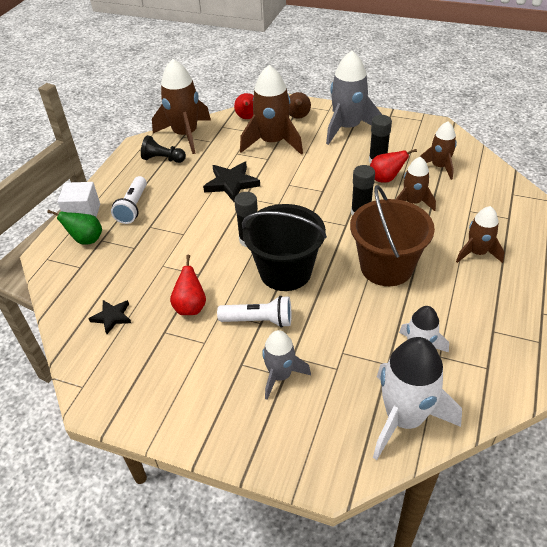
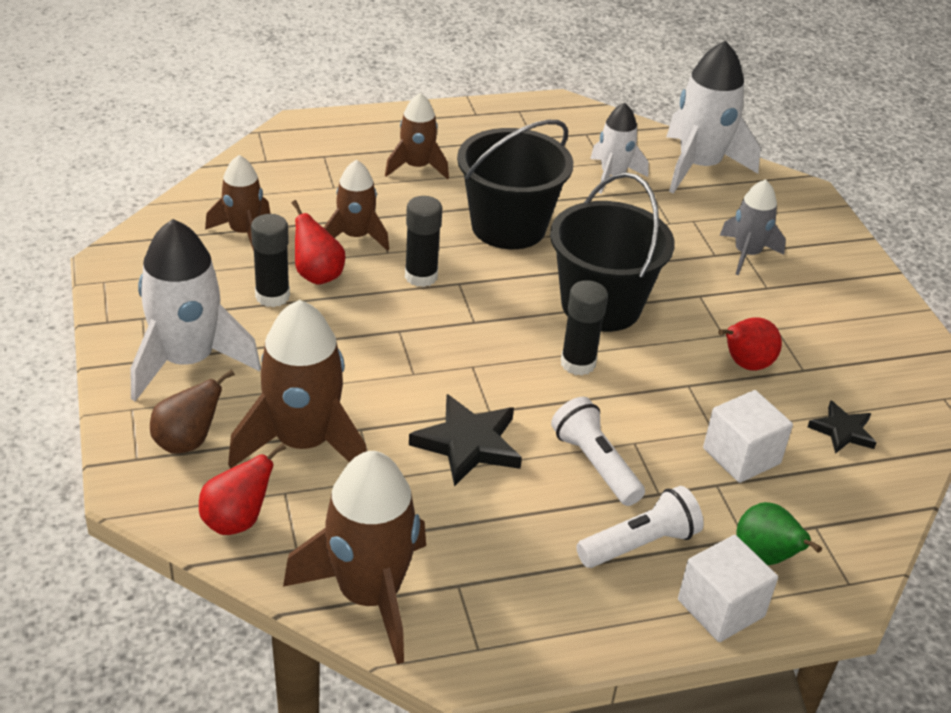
camera: 130 degrees left, 5 degrees down
(139, 266) = (741, 456): none -> white cube
(163, 159) = (477, 584): black pawn -> none
(259, 320) = (698, 297): white flashlight -> white flashlight (595, 464)
(347, 128) = (187, 361): grey rocket -> white rocket
(386, 267) = (508, 227): brown bucket -> black bucket

